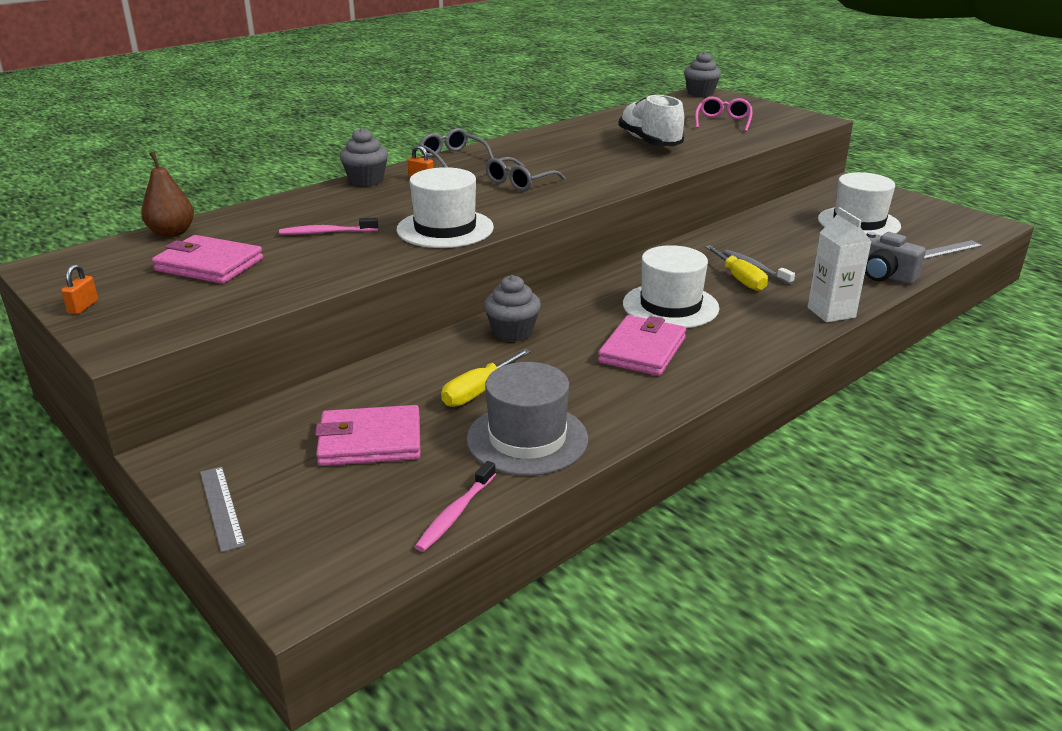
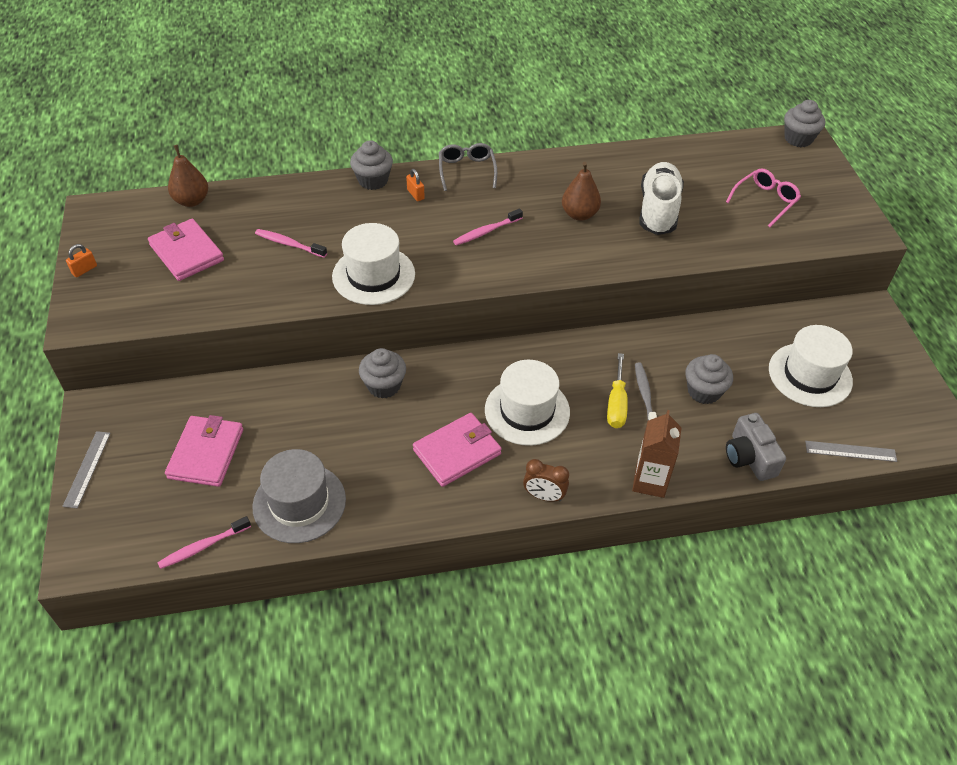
camera: 30 degrees right, 20 degrees up
(370, 441) = (206, 453): pink wallet -> pink wallet turned 75 degrees clockwise
(478, 391) = (308, 439): yellow screwdriver -> none
(519, 182) = (486, 231): grey glasses -> pink toothbrush
(588, 157) = (579, 214): none -> brown pear
(759, 350) = (544, 496): none -> brown clock
(796, 252) = (704, 391): none -> grey cupcake
(831, 312) = (650, 481): white carton -> brown carton

